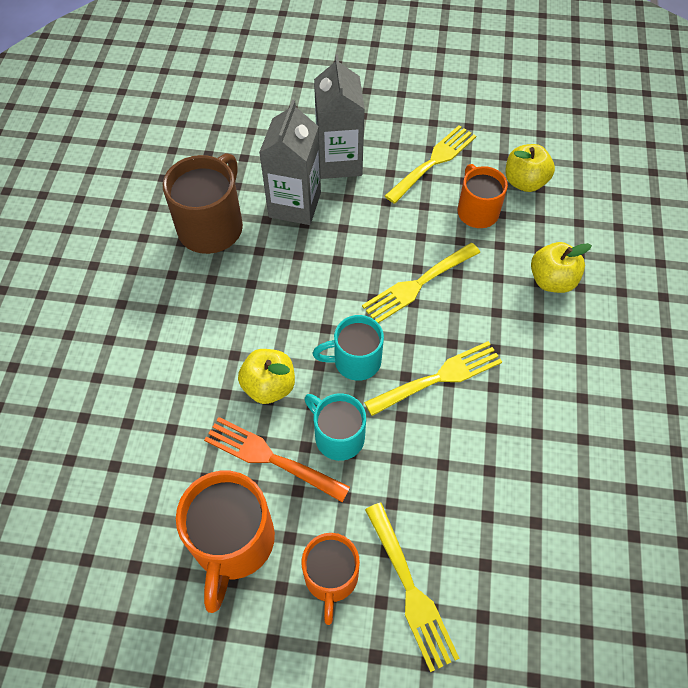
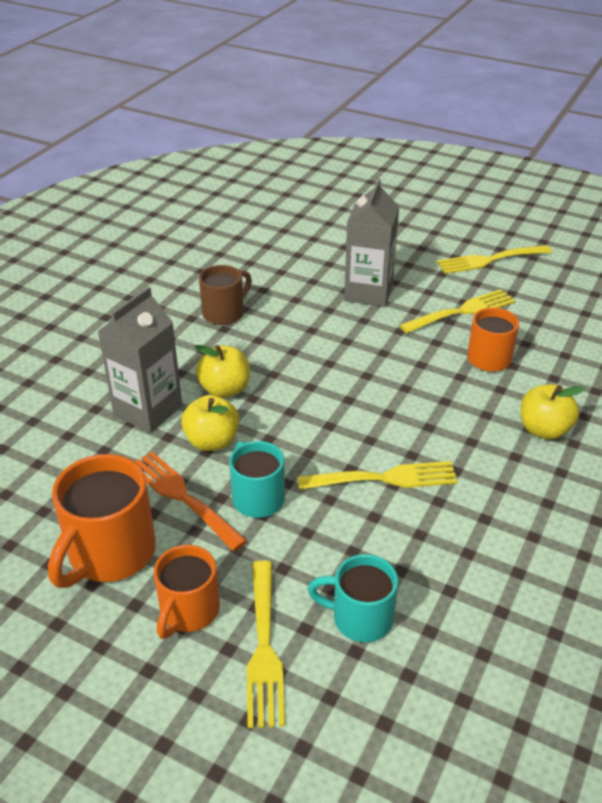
camera: 20 degrees right, 20 degrees down
(212, 226) = (224, 313): brown mug -> brown mug, size x0.65
(295, 205) = (309, 314): grey carton -> grey carton (148, 410)
(355, 361) = (305, 443): turquoise mug -> turquoise mug (360, 618)
(417, 285) = (399, 400): yellow fork -> yellow fork (489, 260)
(524, 182) = (550, 346): yellow apple -> yellow apple (225, 389)

